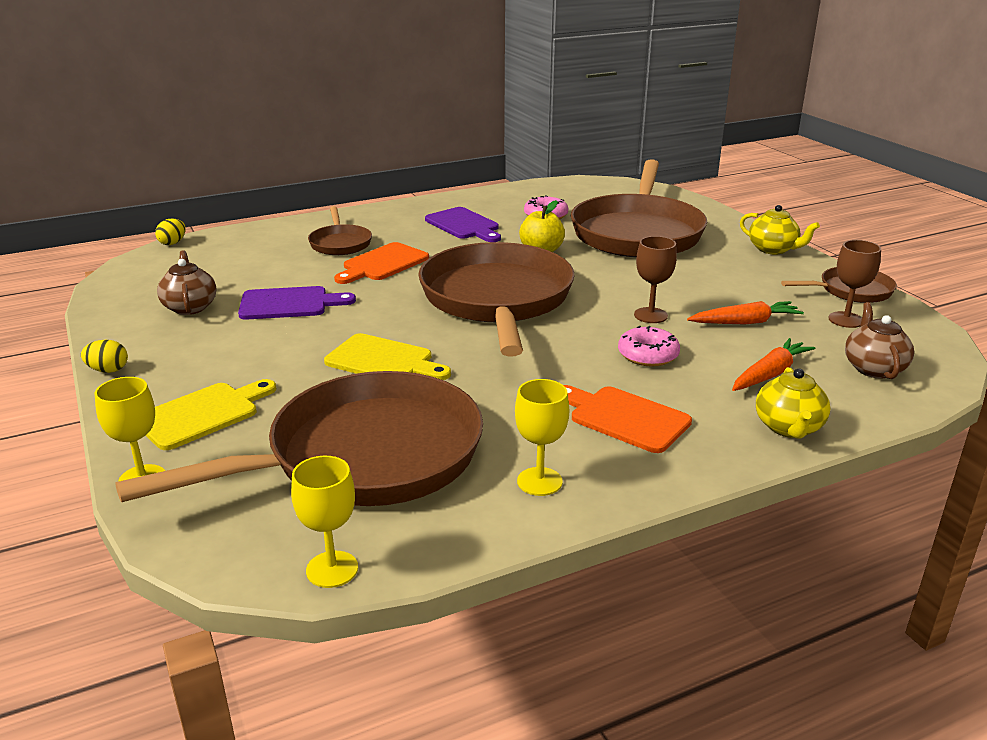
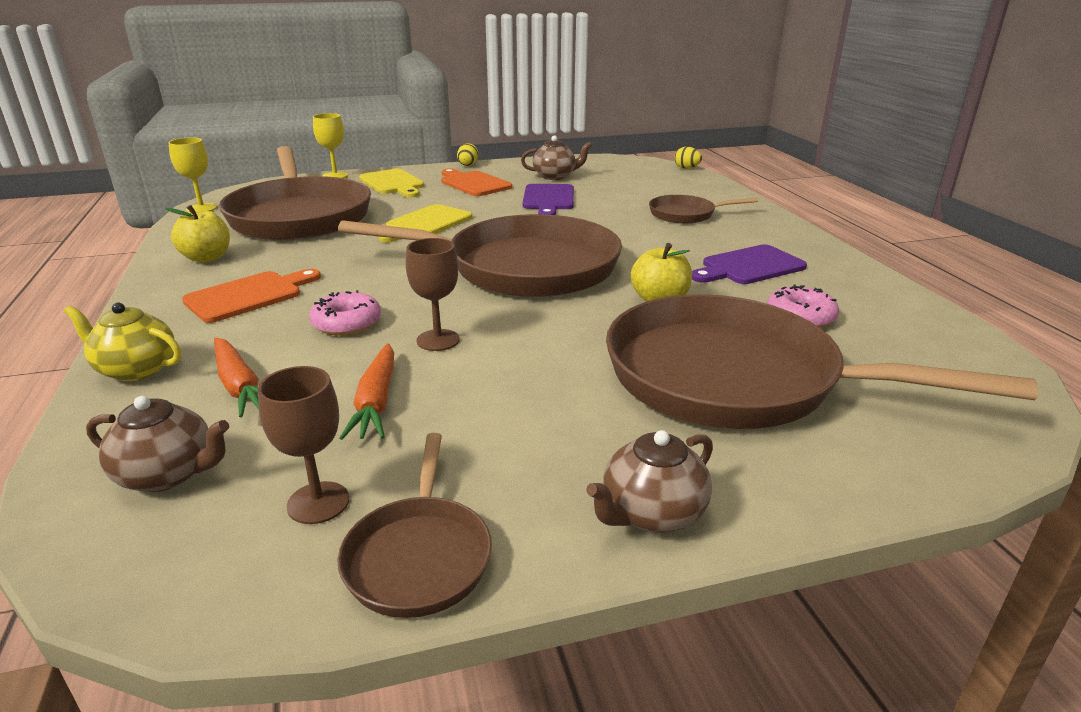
camera: 100 degrees right, 0 degrees up
(383, 264) = (629, 228): orange cutting board -> orange cutting board (473, 183)
(539, 481) = (207, 258): yellow goblet -> yellow apple
(773, 249) = (651, 513): yellow teapot -> brown teapot

